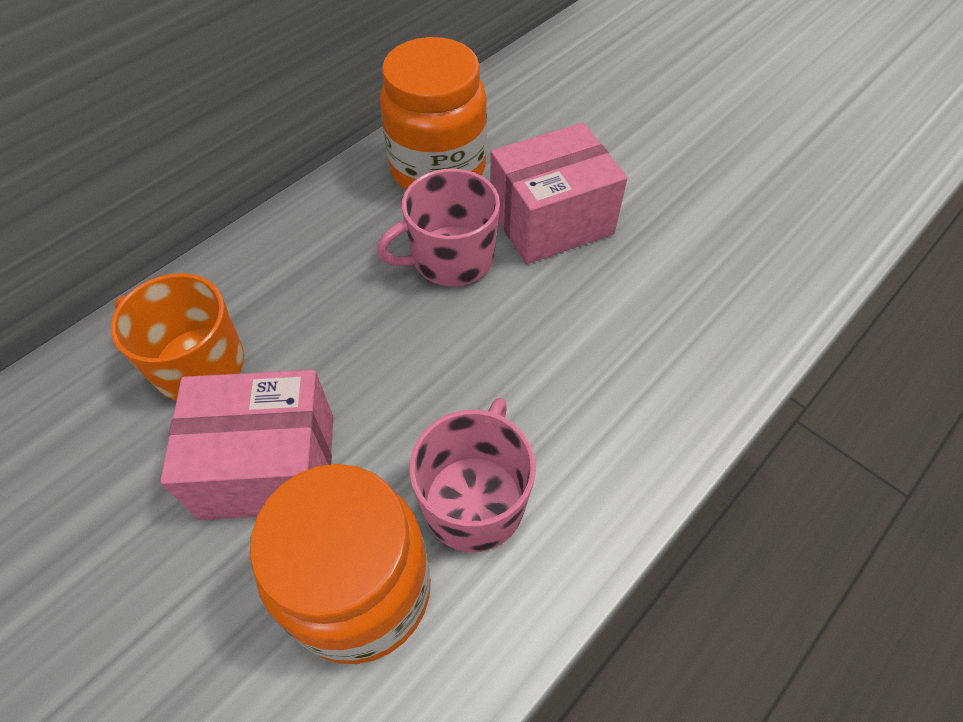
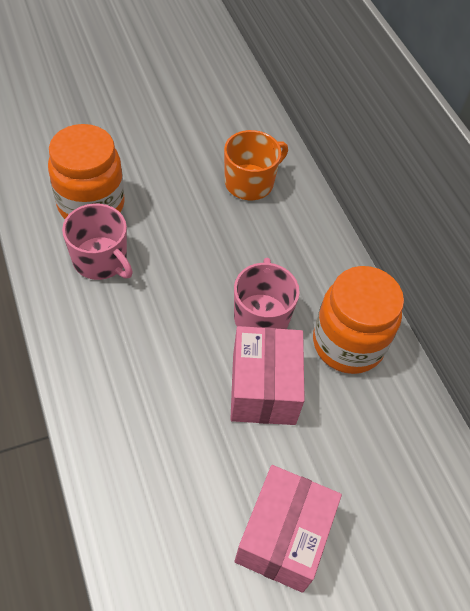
camera: 110 degrees right, 0 degrees up
(268, 466) = (173, 192): pink box -> pink box (283, 536)

